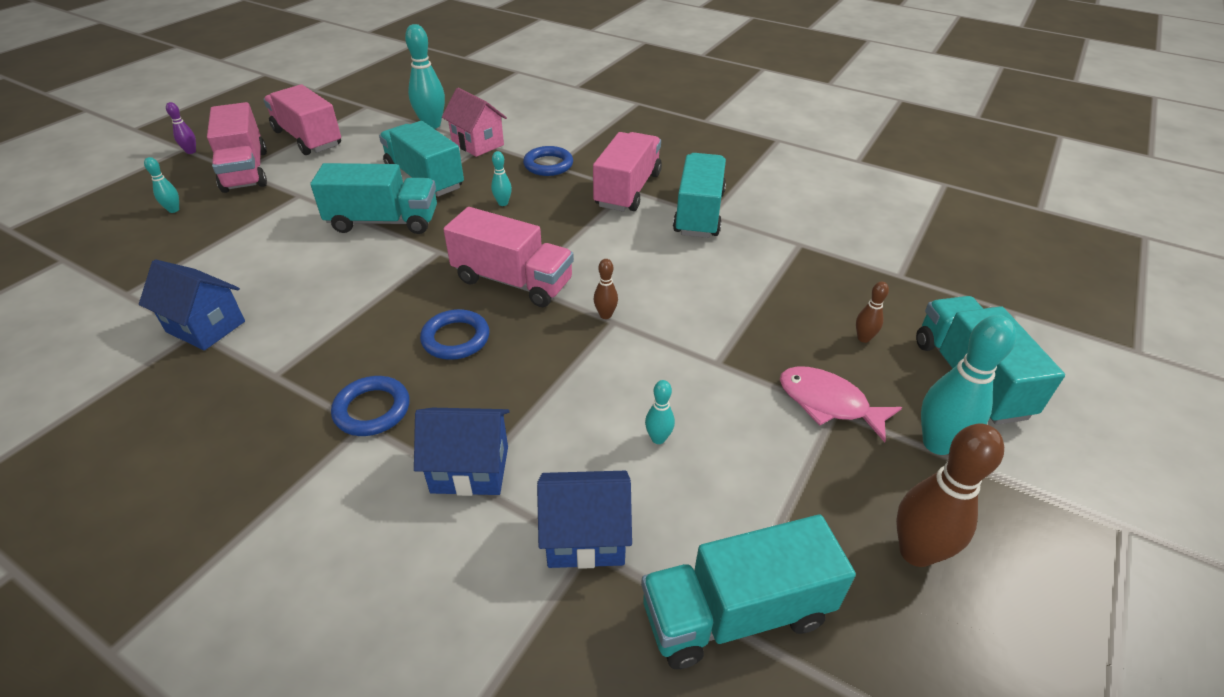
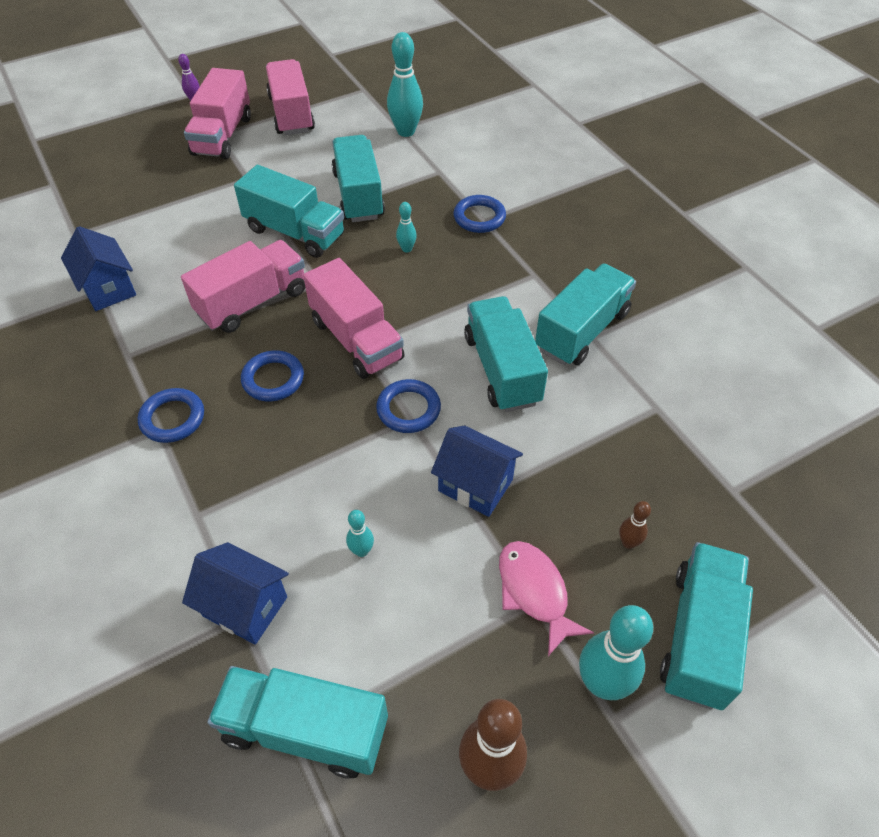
camera: 30 degrees right, 10 degrees up
(174, 210) = (148, 161): turquoise bowling pin -> none
(470, 469) = (205, 505): blue house -> blue house (475, 485)
(478, 144) = (432, 169): pink house -> none
(605, 315) = (408, 409): brown bowling pin -> blue ring
(628, 190) = (533, 275): pink truck -> pink truck (252, 302)
(659, 259) = (502, 369): none -> turquoise truck

